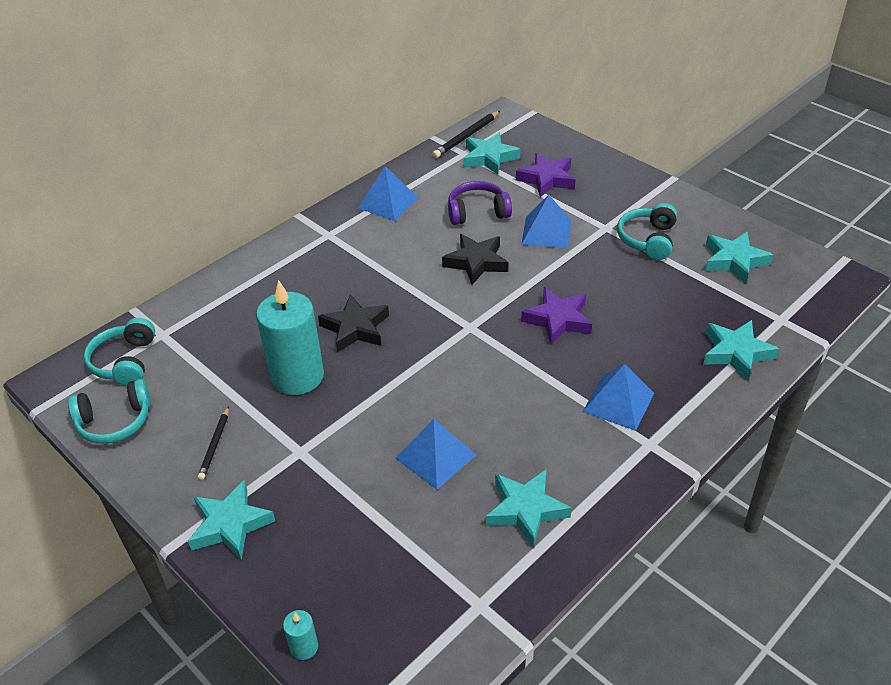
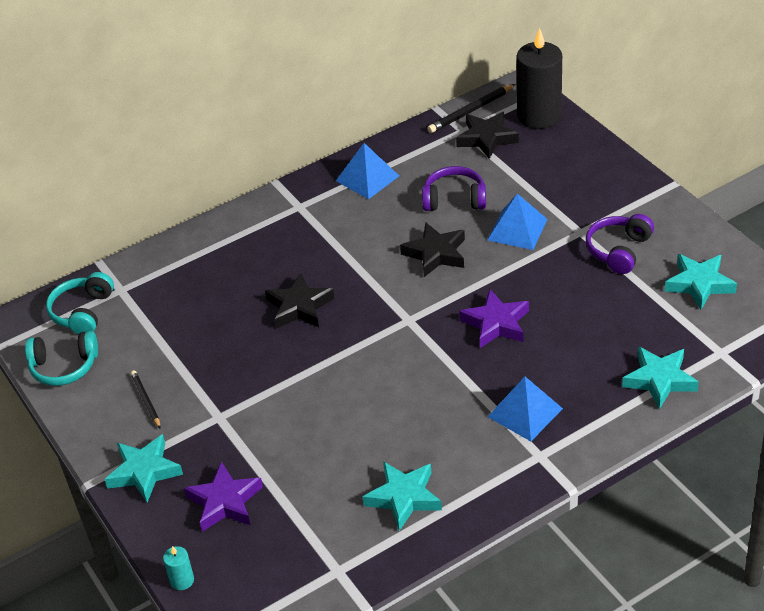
camera: 15 degrees right, 0 degrees up
(215, 445) = (146, 400): black pencil -> black pencil turned 135 degrees clockwise
(297, 376) = (234, 346): turquoise candle -> none
(435, 456) = (338, 438): blue pyramid -> none
(489, 158) = (487, 138): turquoise star -> black star
(530, 135) = (539, 116): none -> black candle
(547, 179) = (538, 170): purple star -> purple star (225, 502)
(647, 240) = (618, 250): turquoise headphones -> purple headphones

